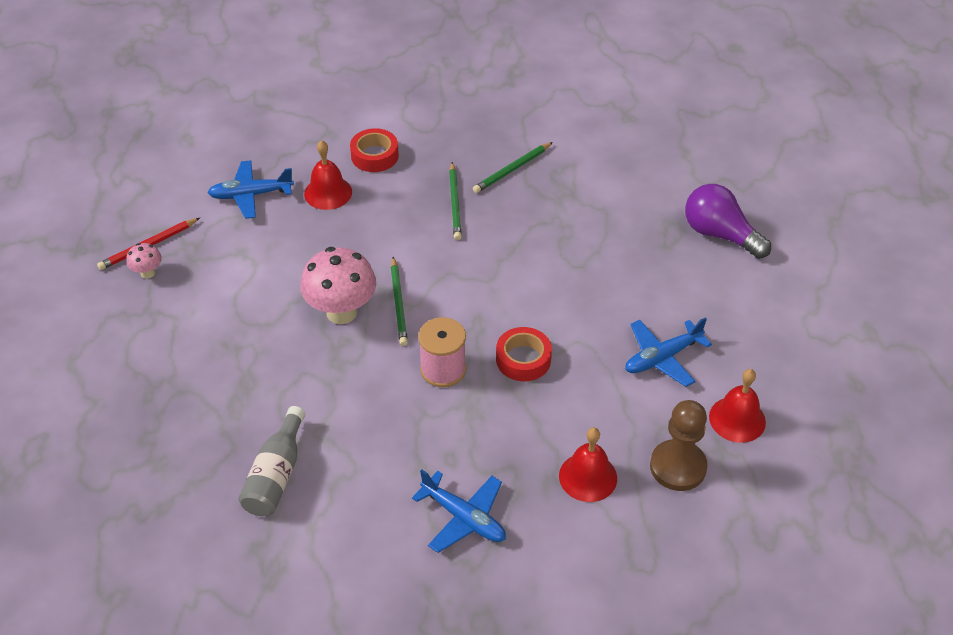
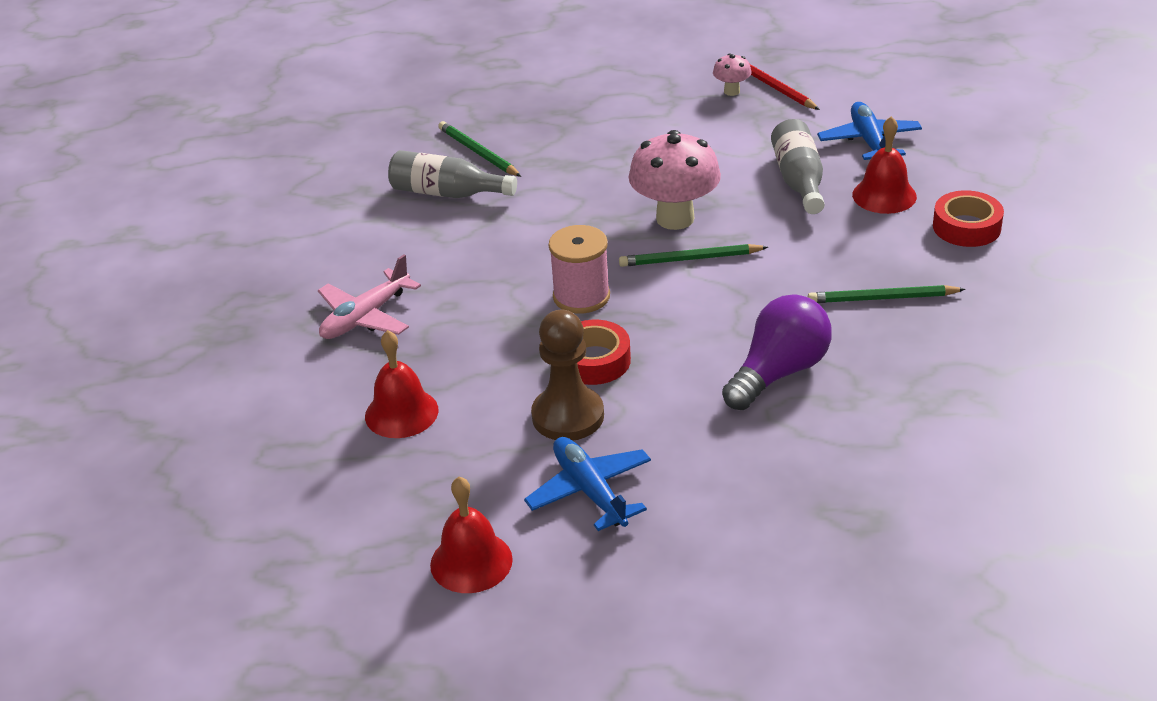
camera: 95 degrees right, 10 degrees down
(299, 237) = (799, 180): none -> grey bottle
(464, 518) = (365, 317): blue plane -> pink plane
(512, 170) = (967, 350): green pencil -> green pencil (478, 153)
(678, 467) = (401, 494): brown pawn -> brown pawn (568, 416)
(719, 234) = (856, 577): purple light bulb -> purple light bulb (779, 372)

